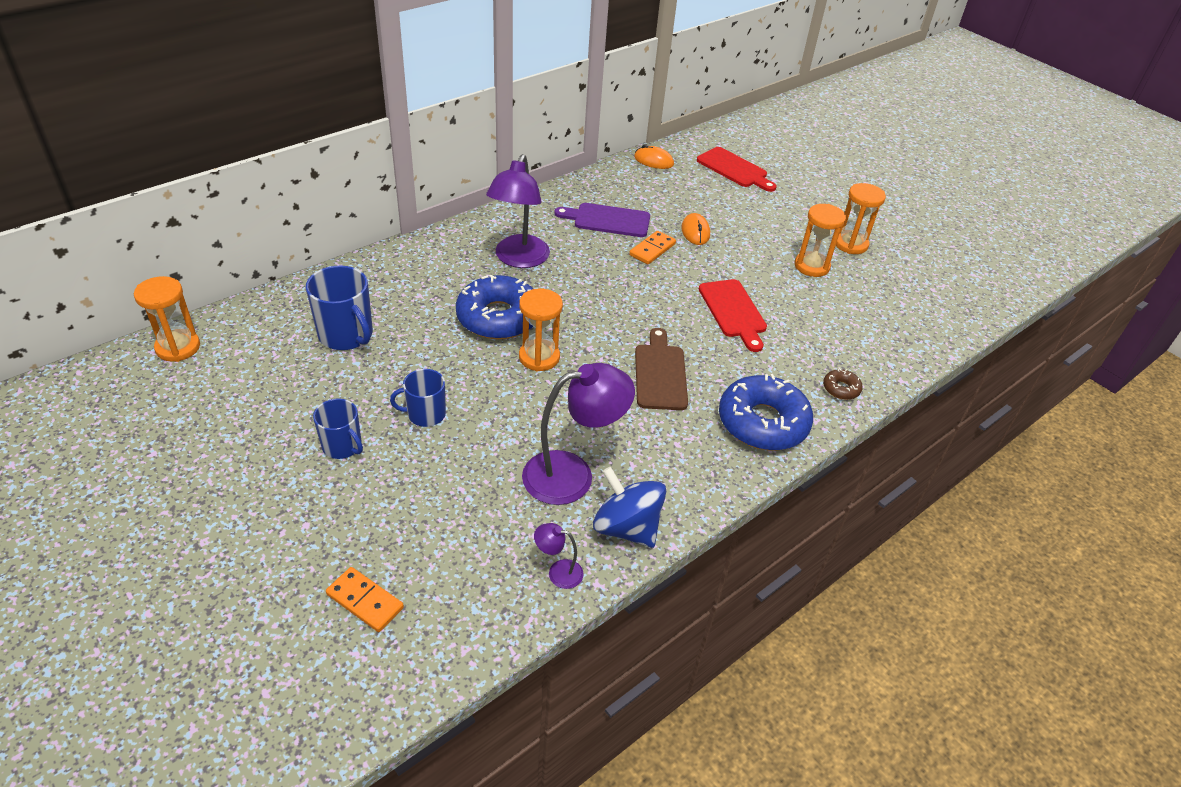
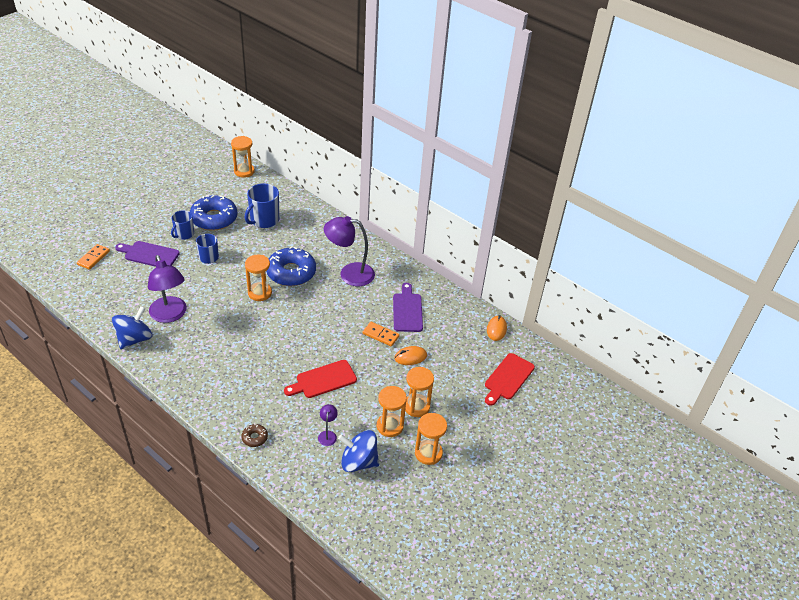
camera: 80 degrees right, 0 degrees up
(388, 502) = (149, 254): none -> purple cutting board
(558, 572) = (107, 316): purple lamp -> purple lamp (327, 435)
(660, 373) = (254, 346): brown cutting board -> none
(762, 422) = (218, 395): blue donut -> blue donut (214, 218)
(779, 241) = (416, 406): none -> orange hourglass
(870, 299) = (358, 462): none -> blue spinning top

